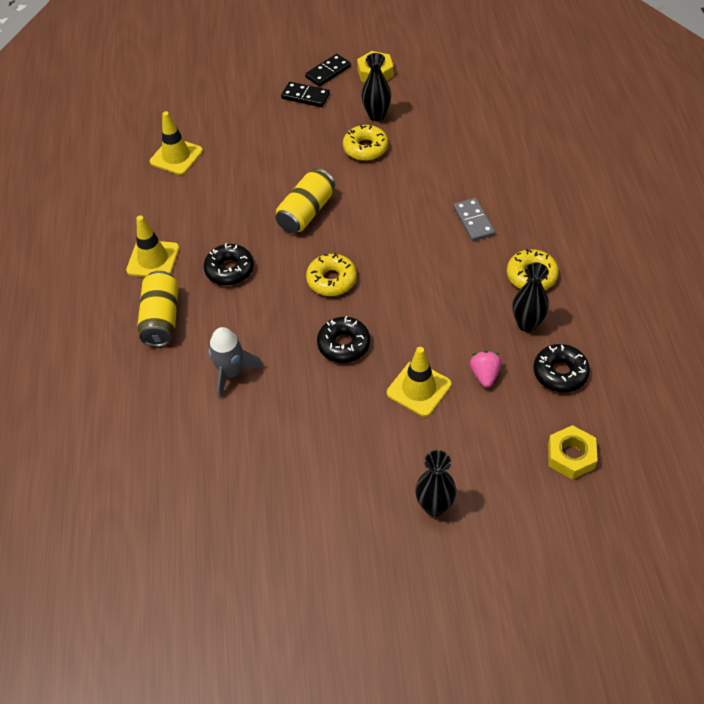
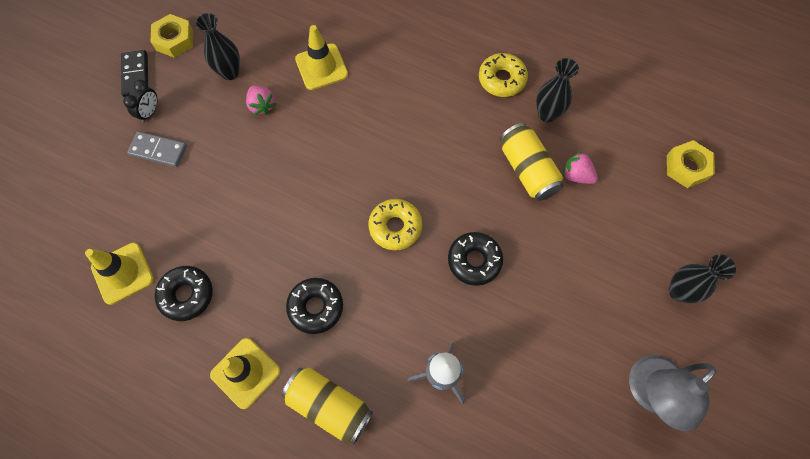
camera: 60 degrees left, 15 degrees up
(305, 96) = (150, 112): black domino -> black clock
(306, 212) = (298, 200): yellow can -> yellow can (527, 170)
(319, 525) = (648, 393): none -> grey lamp
(365, 148) = (262, 105): yellow donut -> pink strawberry
(419, 389) = (559, 231): yellow traffic cone -> yellow traffic cone (321, 67)
(473, 221) = (414, 80): grey domino -> grey domino (158, 150)
(560, 373) = (608, 123): black donut -> black donut (186, 295)

